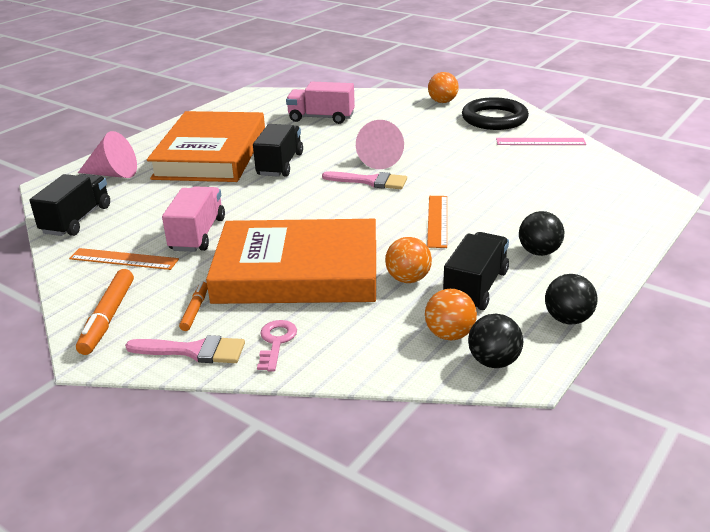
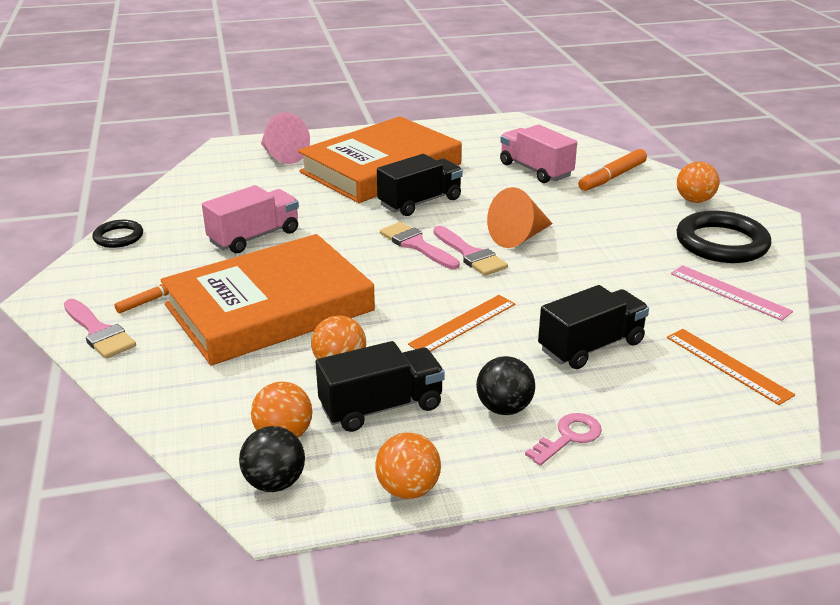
camera: 40 degrees right, 0 degrees up
(76, 284) = (118, 237): none -> black ring
(77, 220) = (198, 184): black truck -> black truck (591, 346)
(108, 318) = (94, 274): orange marker -> orange marker (612, 177)
(124, 259) = (176, 232): orange ruler -> orange ruler (728, 365)
(276, 342) = (157, 359): pink key -> pink key (568, 437)
(297, 271) = (269, 308): orange book -> orange book turned 75 degrees counterclockwise
(326, 190) = (416, 245): none -> pink brush
(381, 159) = (519, 237): pink cone -> orange cone
(568, 319) = (408, 489): black ball -> orange ball

